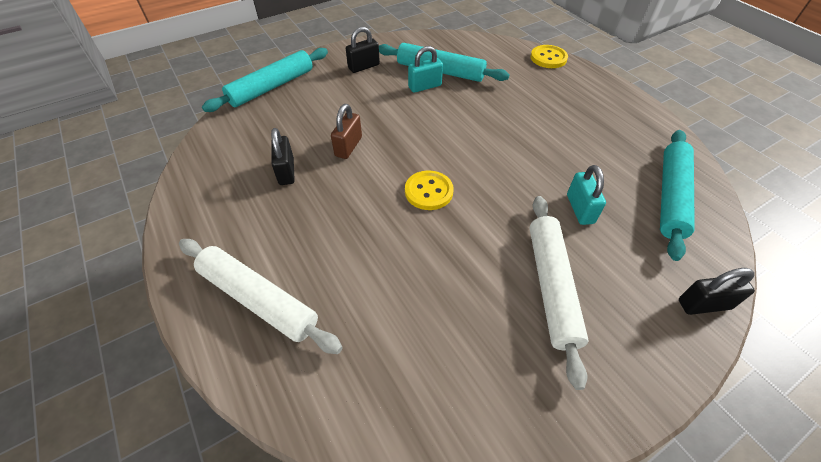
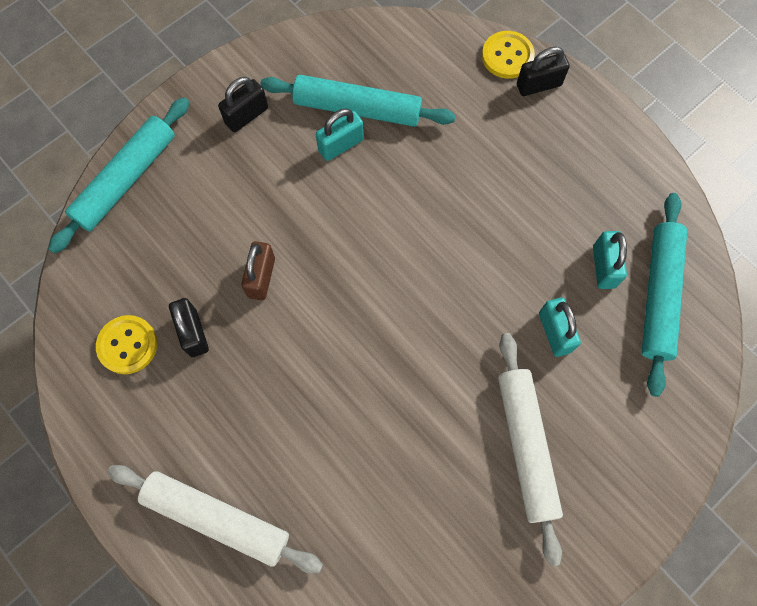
camera: 10 degrees left, 20 degrees up
(428, 191) = (375, 335): yellow button -> yellow button (127, 345)
(622, 173) = (603, 267): none -> turquoise padlock
(704, 304) = (681, 440): black padlock -> black padlock (538, 85)

